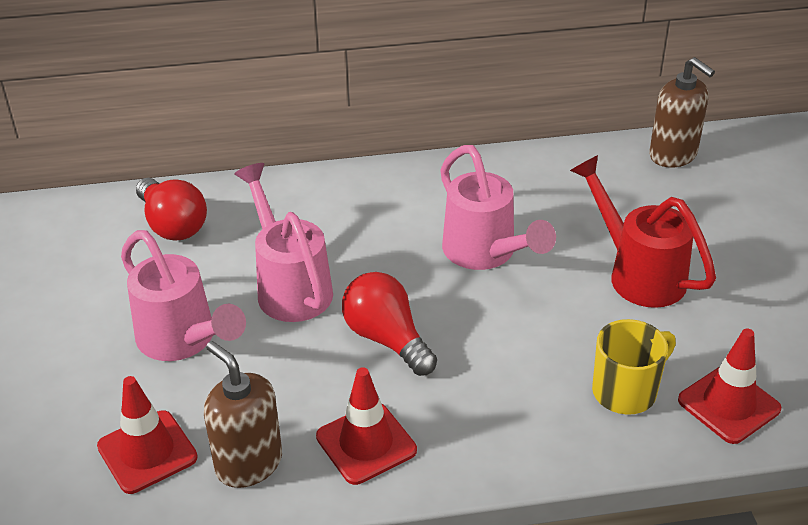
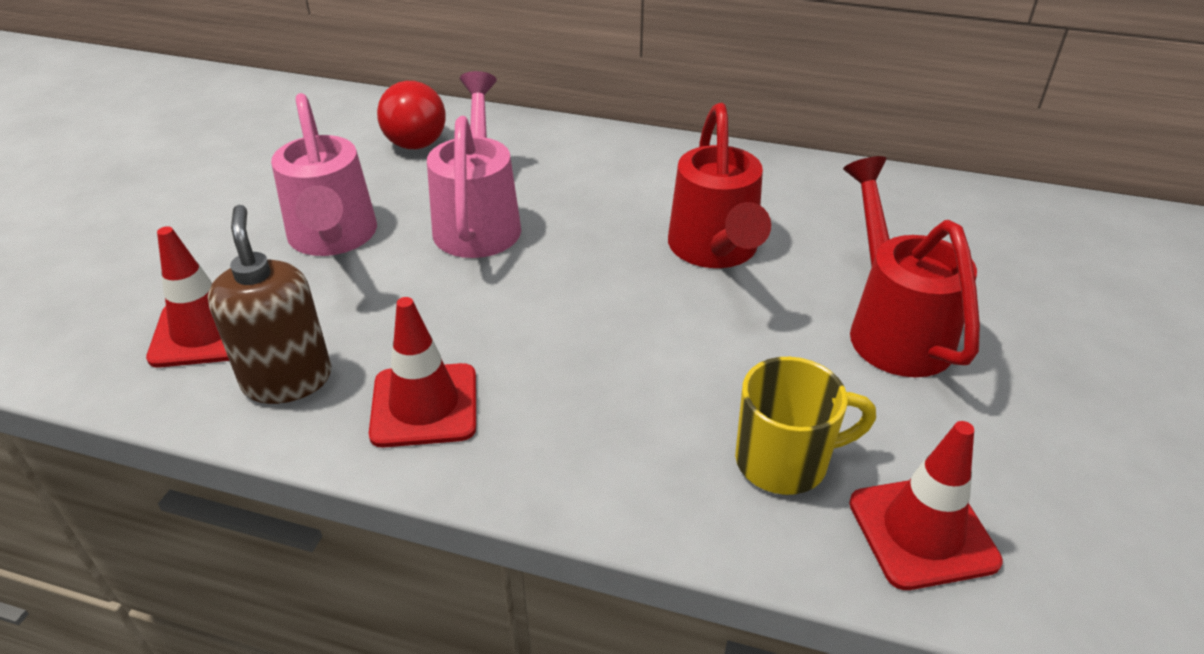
camera: 25 degrees right, 0 degrees up
(387, 339) = (536, 303): red light bulb -> none
(486, 254) = (715, 252): pink watering can -> red watering can
(673, 155) = (1024, 213): brown soap dispenser -> none

